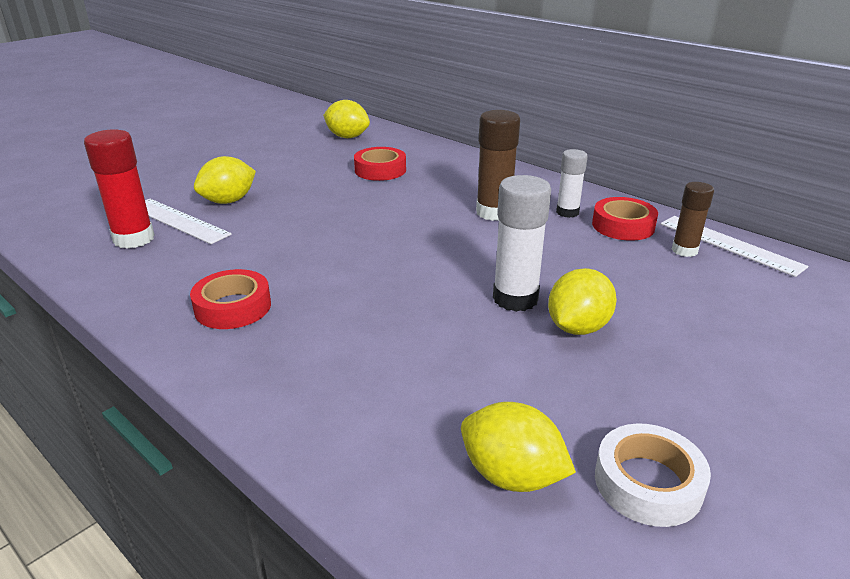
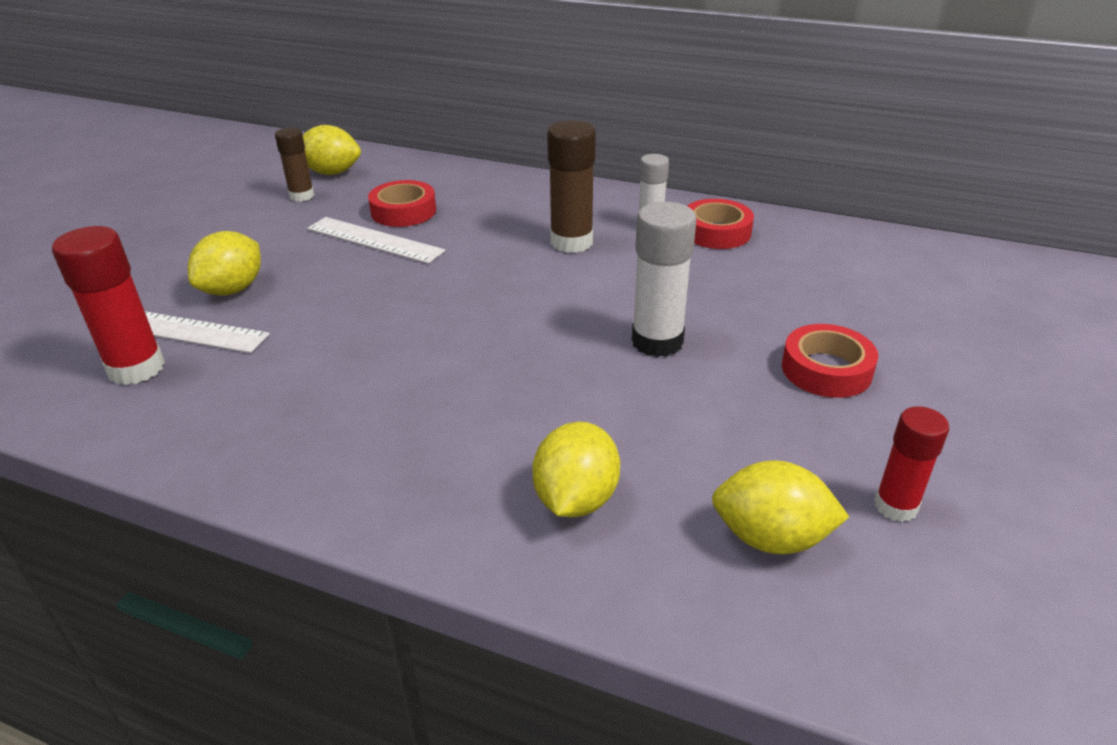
camera: 20 degrees left, 5 degrees up
(233, 307) = (339, 429): red tape -> red tape (826, 370)
(577, 327) = (739, 360): yellow lemon -> yellow lemon (576, 499)
(648, 483) = (895, 506): white tape -> red glue stick
(684, 250) = (791, 248): brown glue stick -> brown glue stick (302, 196)
(729, 245) = (829, 233): white ruler -> white ruler (374, 240)

